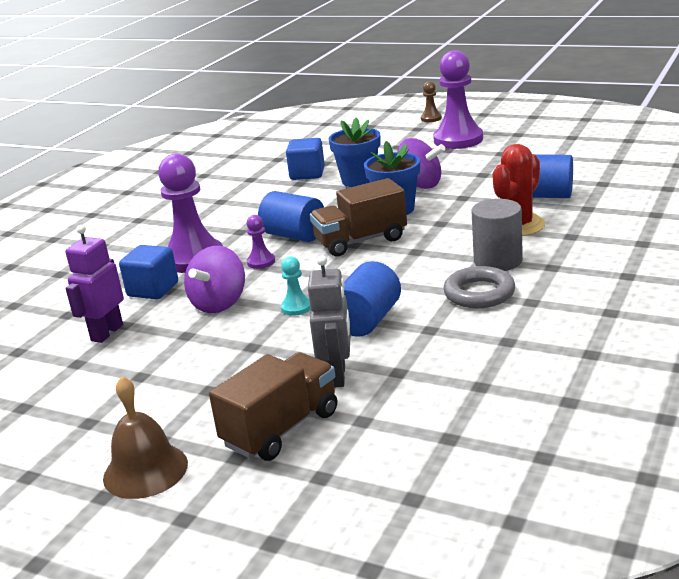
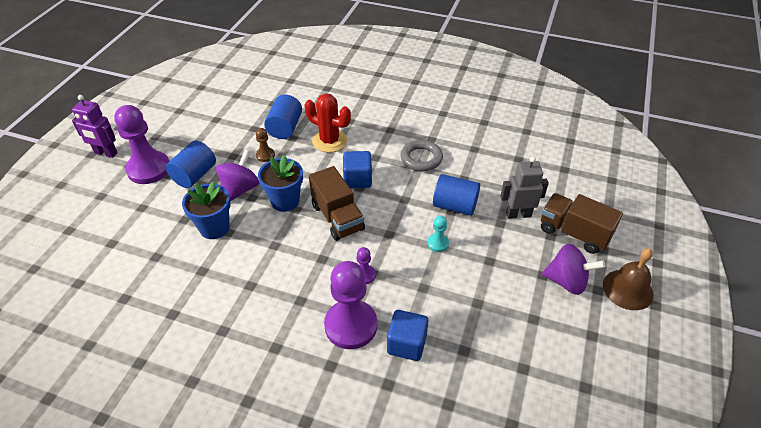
camera: 100 degrees left, 20 degrees up
(106, 333) = (478, 360): purple robot -> purple robot (105, 153)
(219, 304) = (431, 290): purple spinning top -> purple spinning top (567, 281)
(294, 236) = (319, 259): blue cylinder -> blue cylinder (194, 175)
(307, 174) = (181, 267): blue cube -> blue cube (357, 179)
(431, 118) = (79, 187): brown pawn -> brown pawn (265, 155)
(498, 261) = (380, 150): grey cylinder -> none

